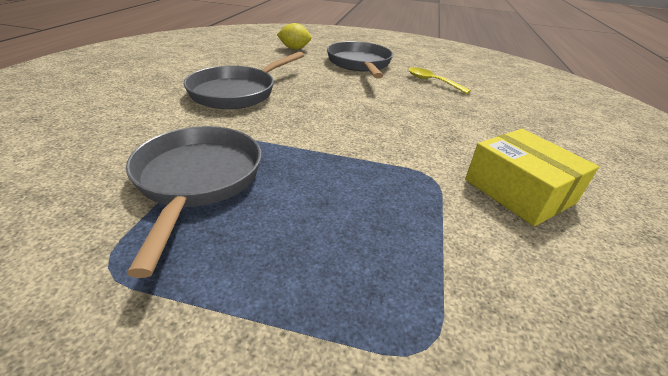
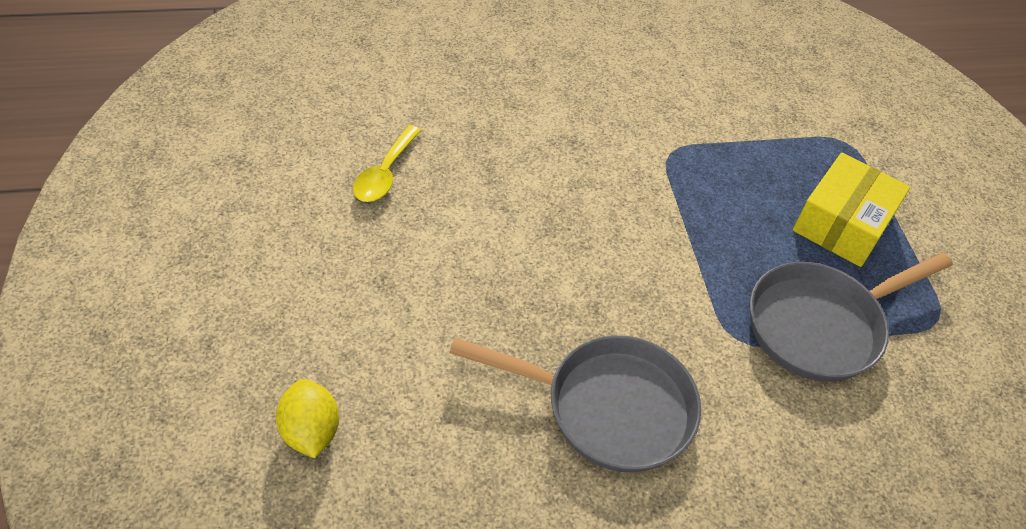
camera: 115 degrees left, 15 degrees up
(359, 64) = (351, 285): grey pan -> none
(518, 191) = (647, 94): yellow box -> yellow box (842, 223)

